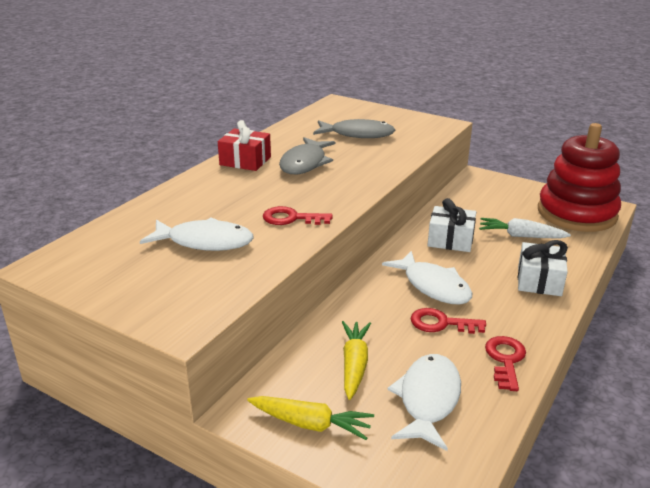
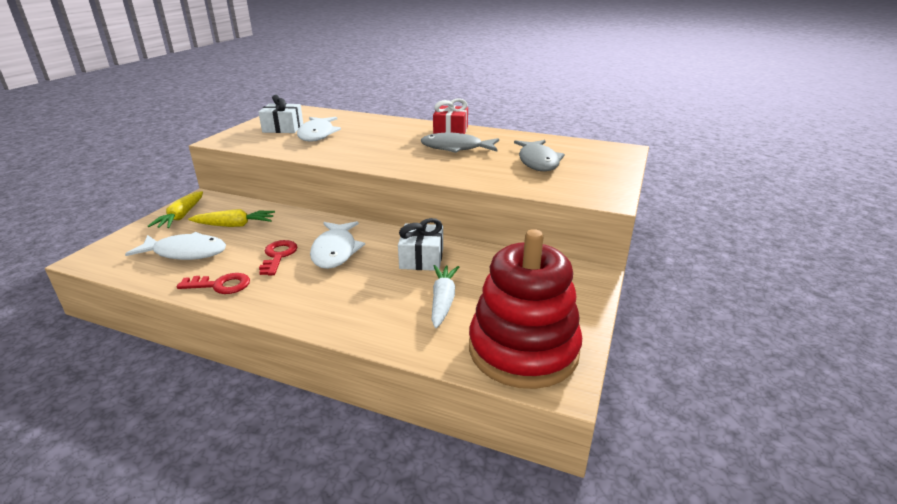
camera: 80 degrees right, 0 degrees up
(291, 218) = (352, 152): red key -> none
(433, 286) = (335, 251): white fish -> white fish turned 45 degrees counterclockwise
(539, 281) = (346, 309): white gift -> white gift (283, 128)

